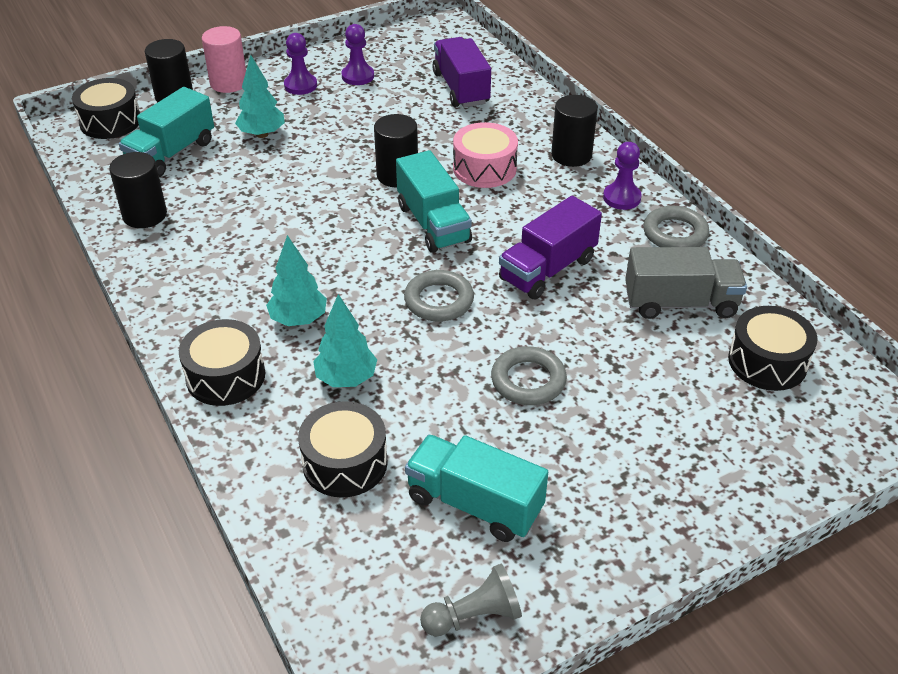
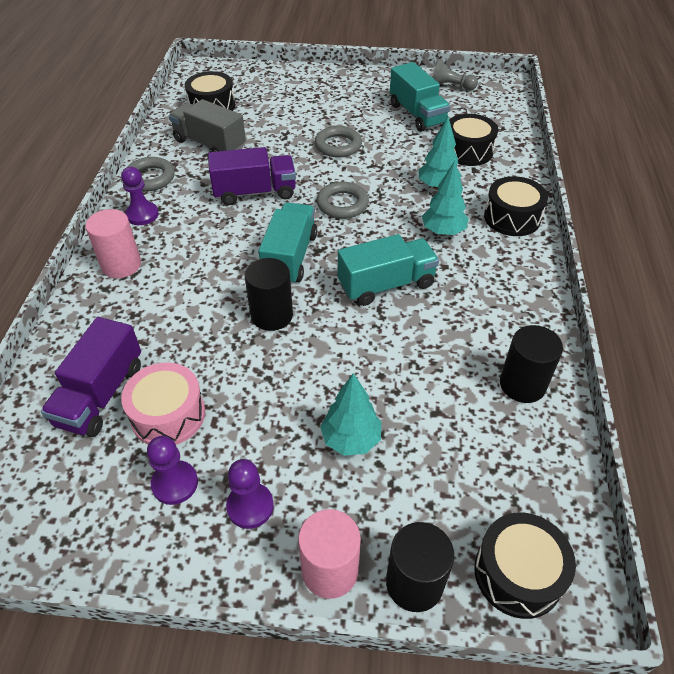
camera: 145 degrees left, 5 degrees up
(171, 153) = (463, 462): turquoise truck -> turquoise truck (386, 285)
(484, 168) = (198, 286): pink drum -> pink drum (168, 415)
(571, 155) = (121, 265): black cylinder -> pink cylinder

